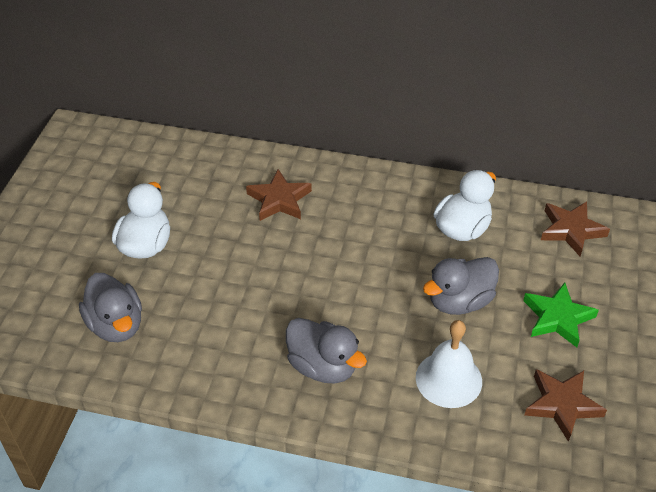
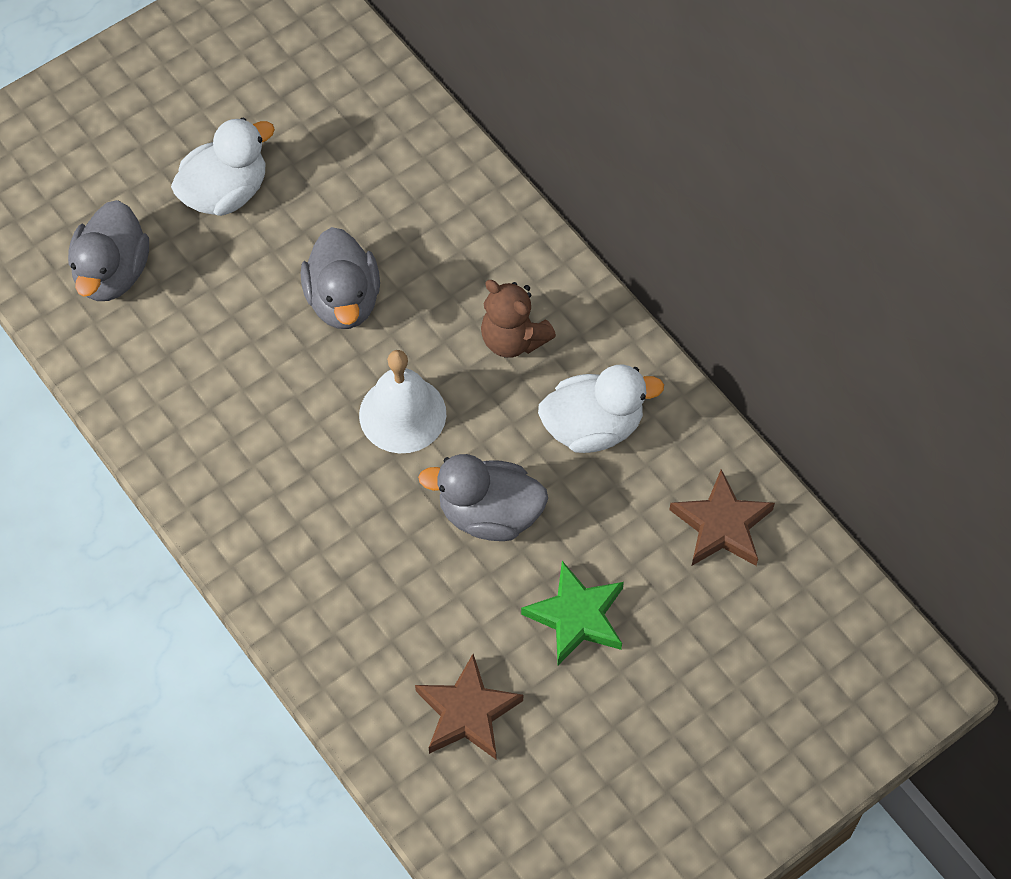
camera: 40 degrees right, 15 degrees up
(279, 200) = (423, 235): brown star -> none
(323, 366) = (269, 478): grey duck -> grey duck (343, 300)
(378, 216) = (513, 339): none -> brown teddy bear
(448, 379) = (381, 592): white bell -> white bell (402, 414)

